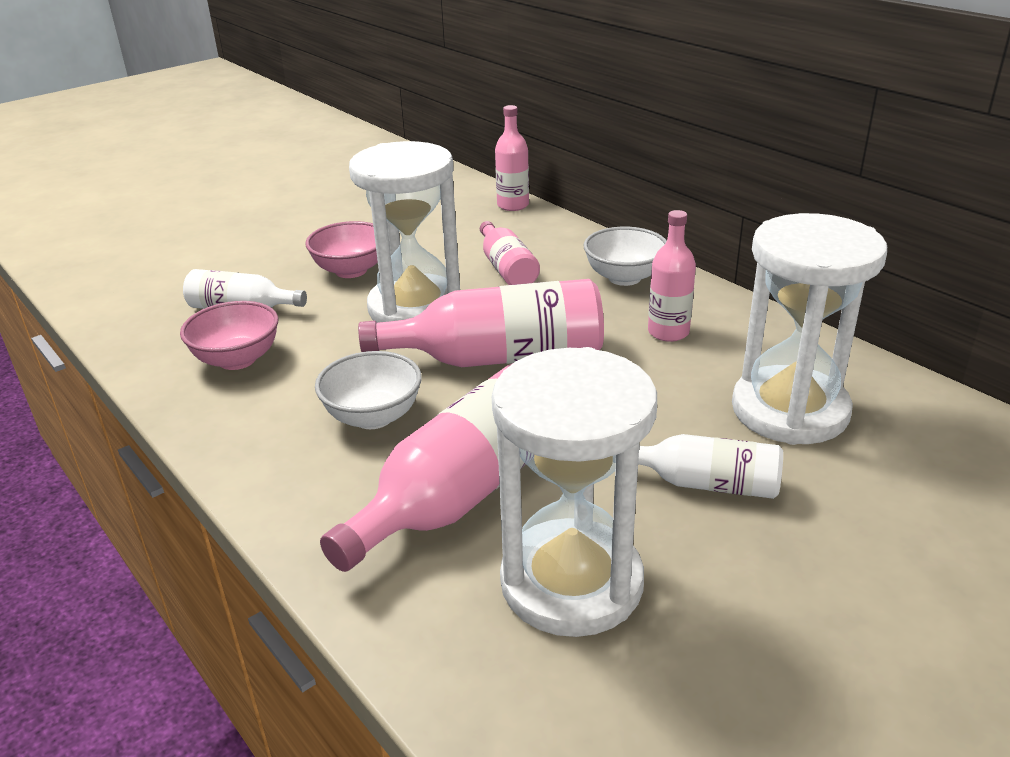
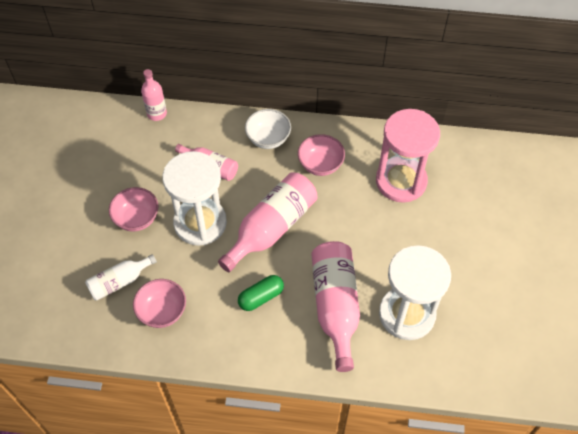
camera: 45 degrees left, 25 degrees up
(373, 416) = (261, 297): white bowl -> green capsule
(668, 332) = (320, 165): pink bottle -> pink bowl
(706, 484) = (406, 240): white bottle -> none
(789, 410) = (401, 181): white hourglass -> pink hourglass

